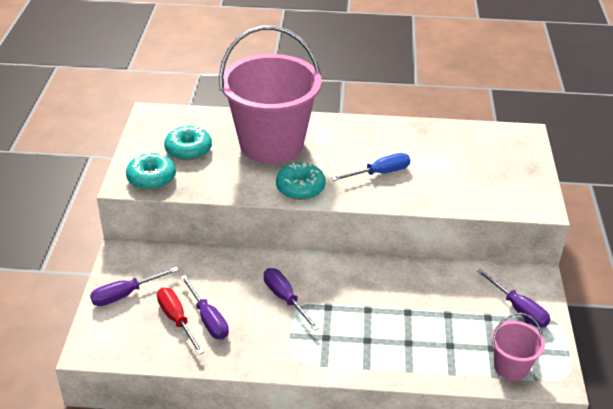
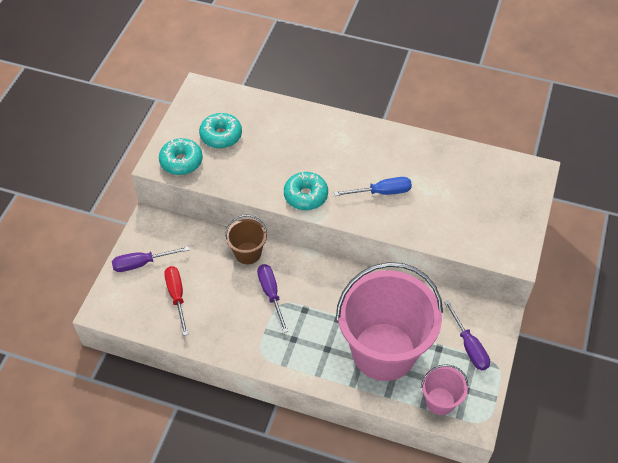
camera: 15 degrees right, 15 degrees up
(208, 319) = (202, 301): purple screwdriver -> none
(245, 265) = (248, 253): none -> brown bucket
(271, 144) = (295, 141): pink bucket -> pink bucket (384, 351)

